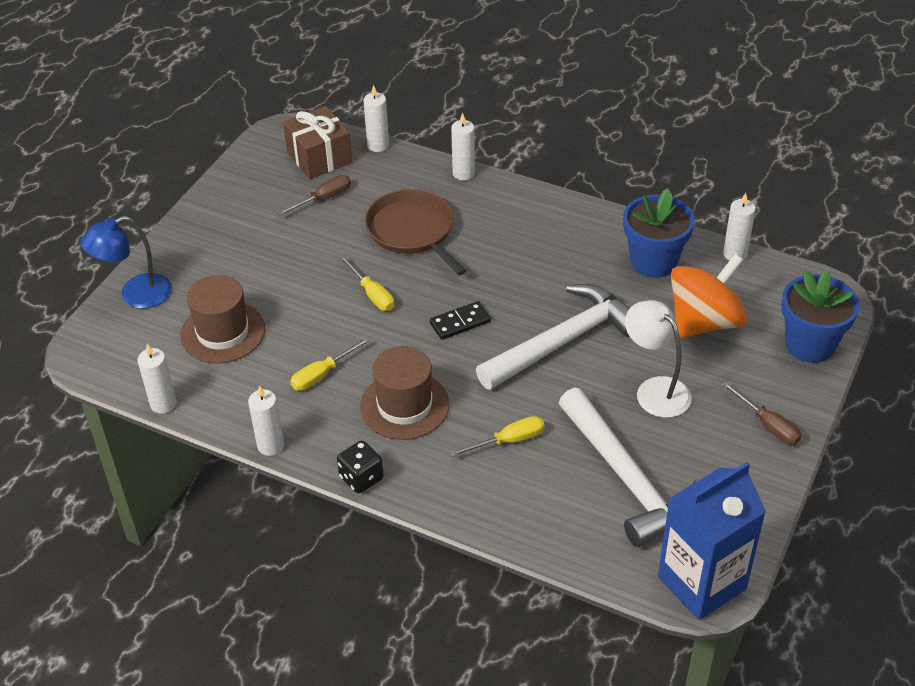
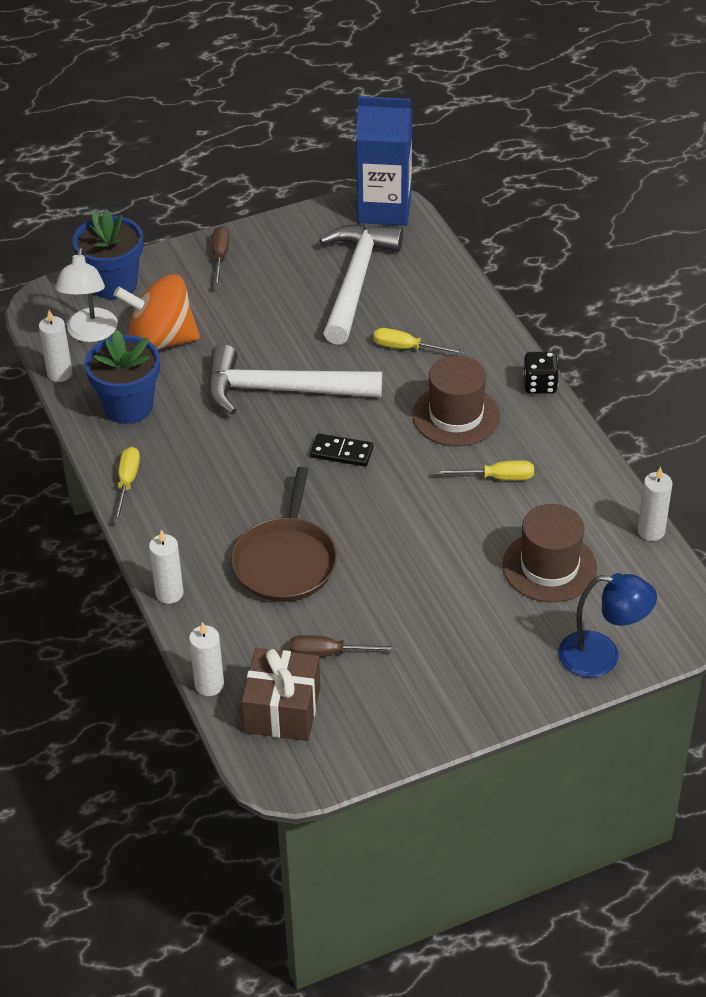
camera: 140 degrees left, 0 degrees up
(270, 445) = (588, 446): white candle -> none
(372, 294) = (386, 522): yellow screwdriver -> yellow screwdriver (127, 483)
(655, 390) = (262, 319): white lamp -> white lamp (90, 333)

